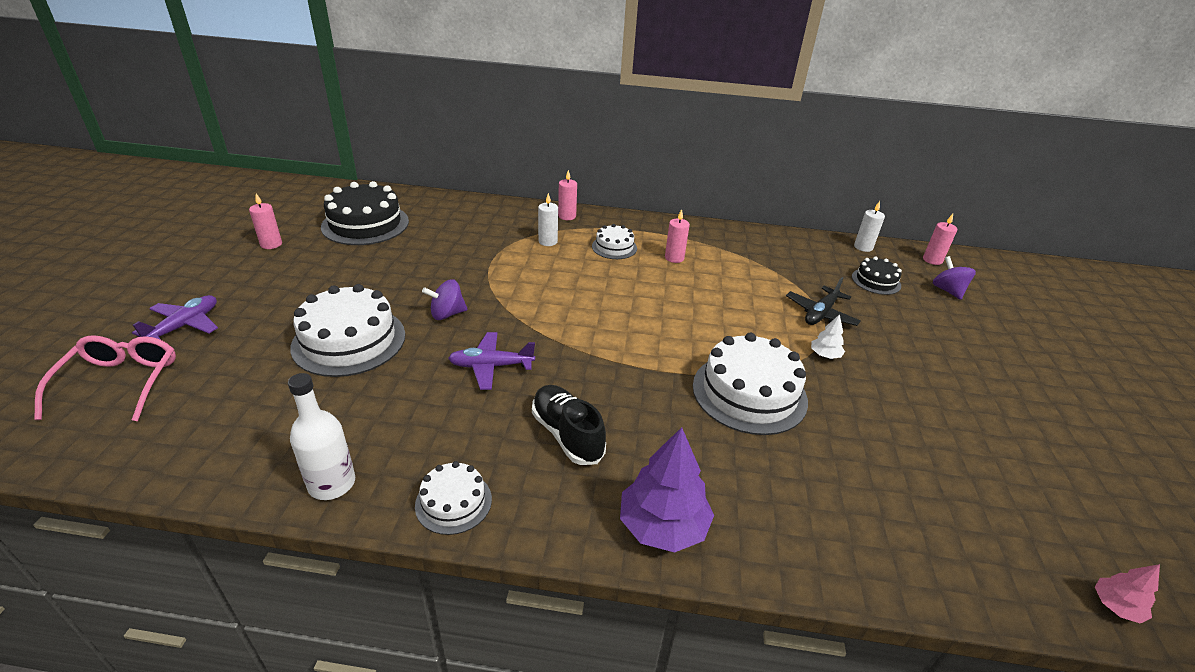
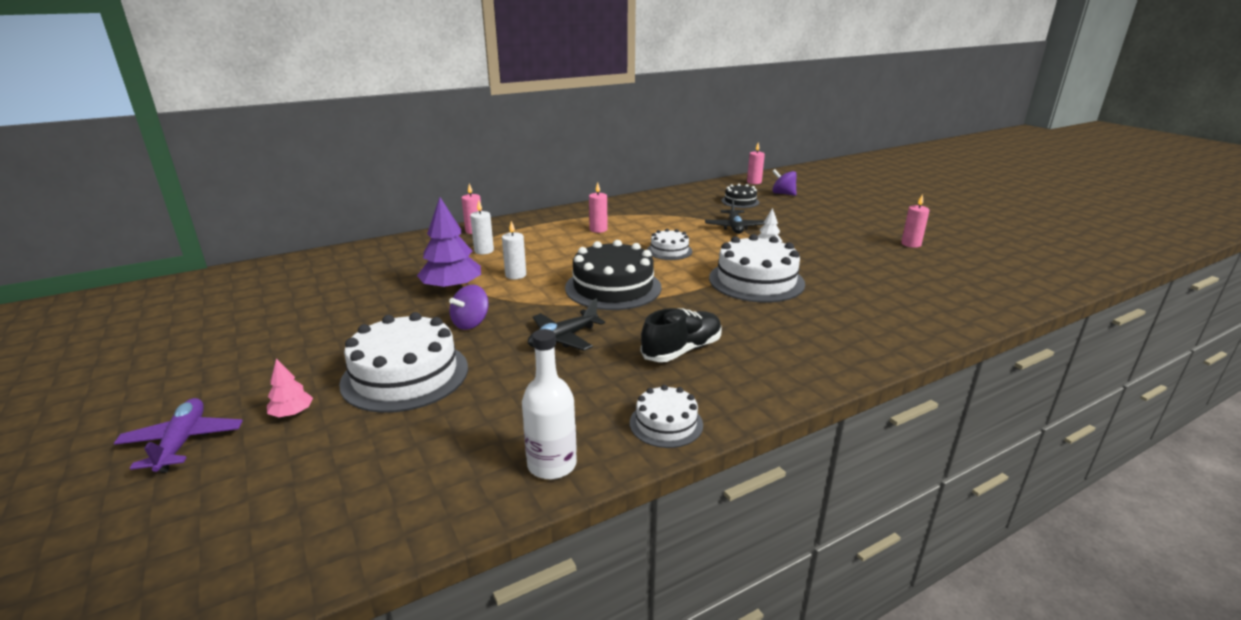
camera: 35 degrees left, 10 degrees down
(120, 383) = (175, 519): pink glasses -> none
(271, 244) = (184, 344): pink candle -> pink candle (911, 244)
(365, 224) = (278, 294): black cake -> black cake (613, 287)
(491, 366) = (563, 338): purple plane -> black plane
(567, 434) = (682, 350): black shoe -> black shoe turned 120 degrees clockwise
(614, 247) = (544, 237): white cake -> white cake (669, 251)
(662, 526) = (811, 365): purple tree -> purple tree (452, 288)
(863, 247) = (708, 187): white candle -> white candle (515, 275)
(1115, 606) = (1033, 293): pink tree -> pink tree (292, 413)

